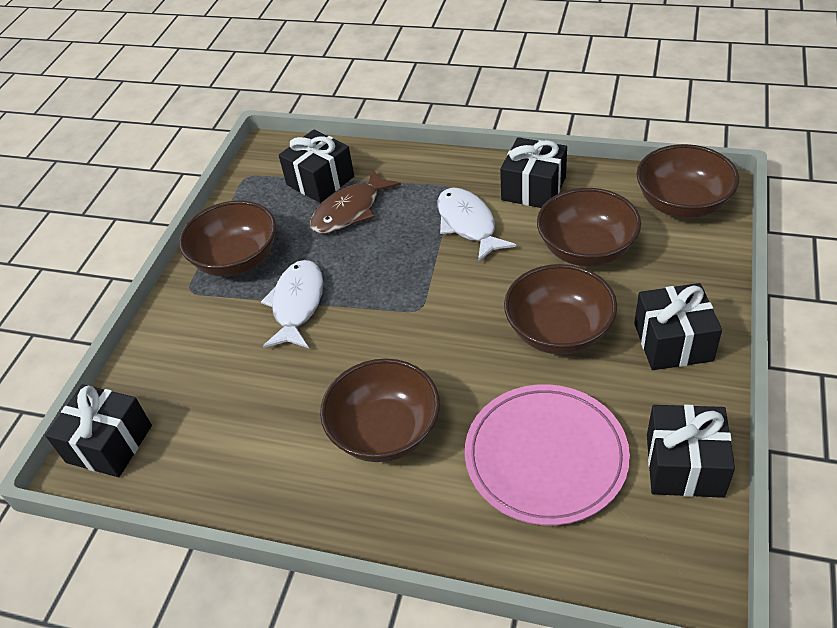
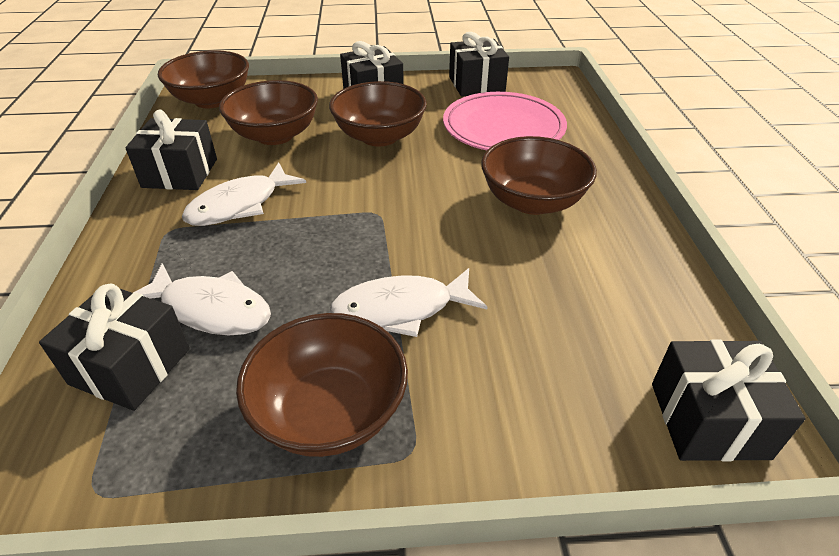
camera: 115 degrees left, 5 degrees down
(350, 211) = (211, 309): brown fish -> white fish

